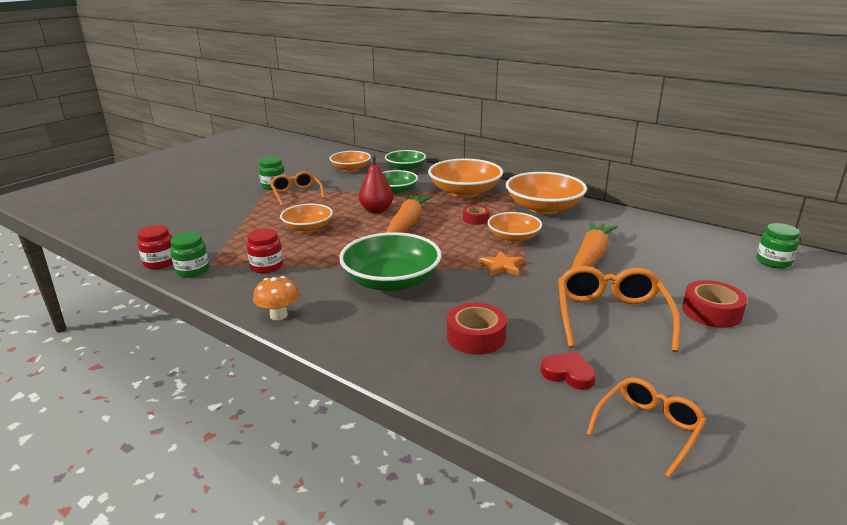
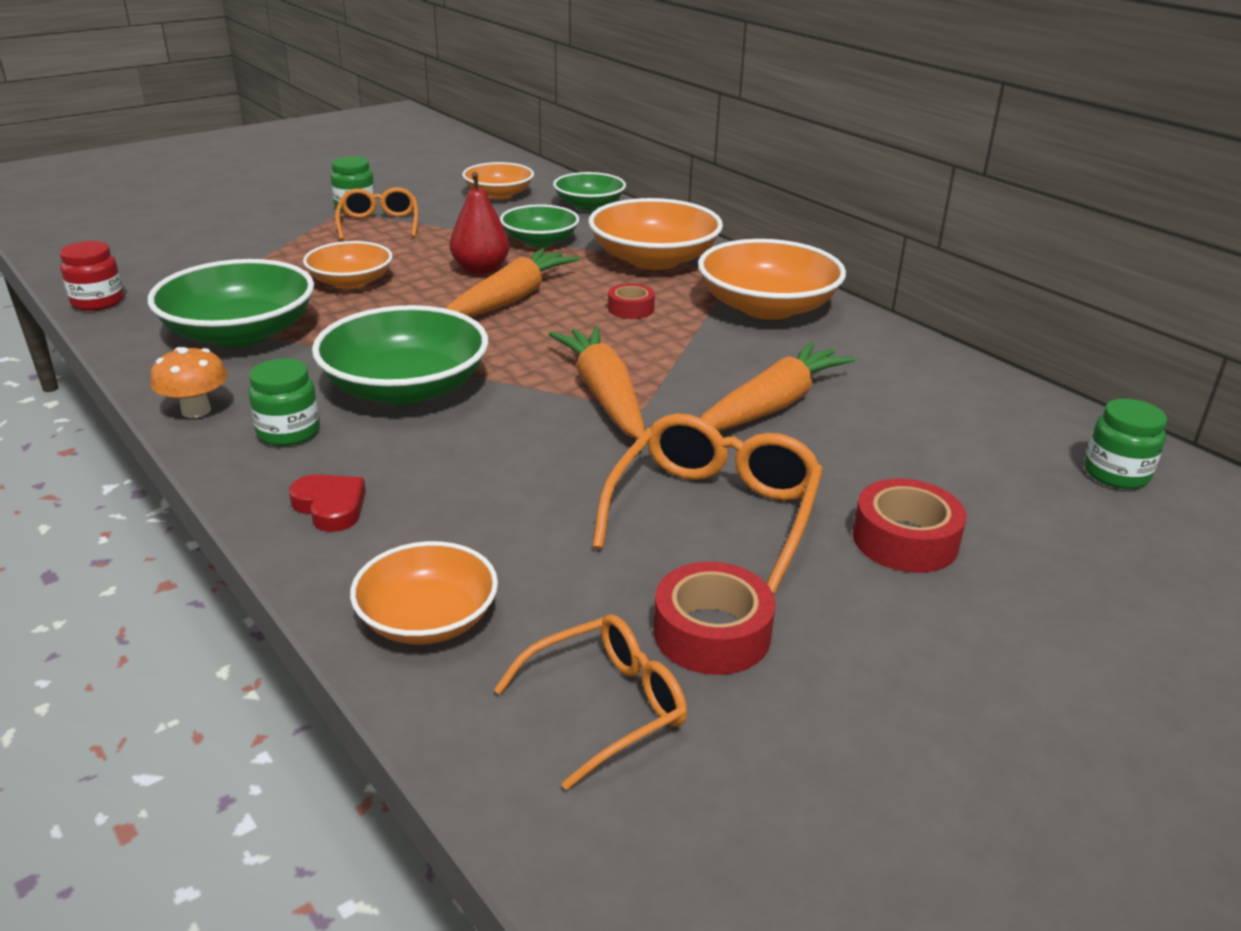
camera: 15 degrees right, 5 degrees up
(192, 270) = (132, 321): green jar -> green jar (288, 432)
(267, 267) = (240, 333): red jar -> green bowl
(476, 337) = (459, 501): red tape -> red tape (712, 633)
(502, 266) = (604, 395): orange star -> orange carrot
(513, 237) = (667, 350): orange bowl -> orange bowl (427, 619)
(568, 374) = (555, 590): red heart -> red heart (330, 507)

